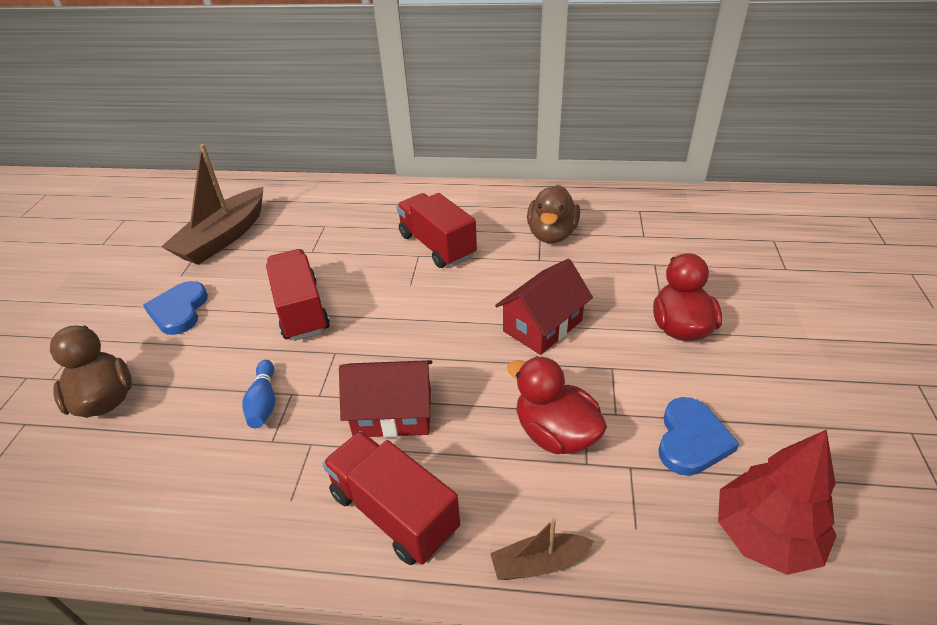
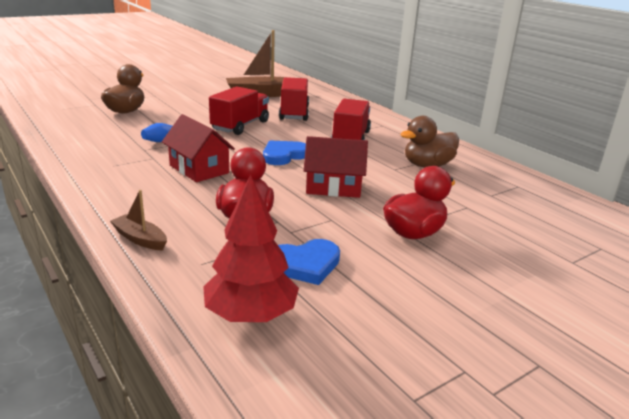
camera: 45 degrees right, 15 degrees down
(179, 311) = (199, 104): blue heart -> blue heart (284, 155)
(394, 512) = (132, 190): red truck -> red truck (294, 113)

